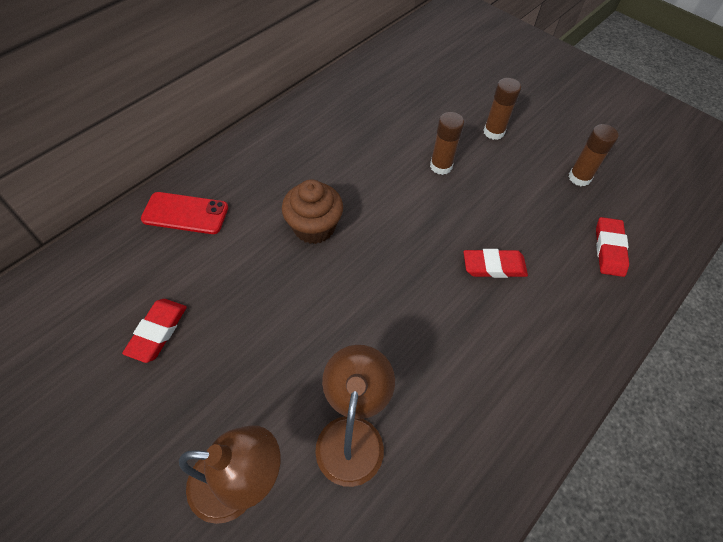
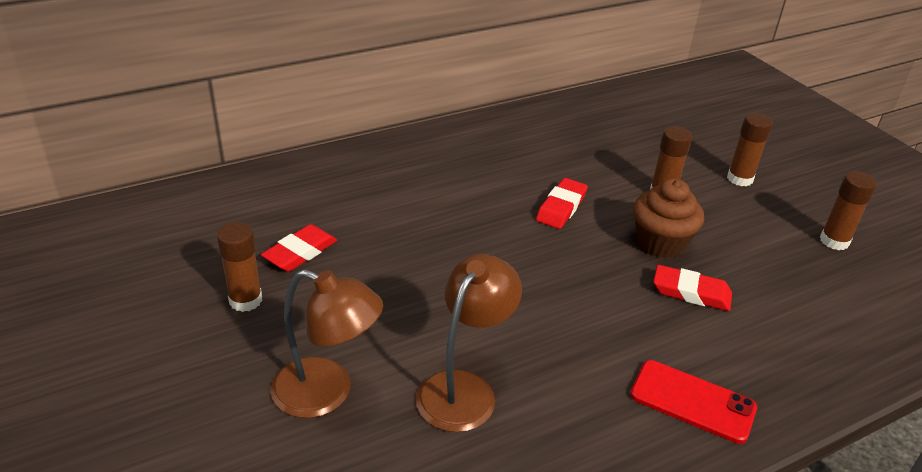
camera: 20 degrees right, 20 degrees down
(127, 406) = (245, 300): none -> brown glue stick
(185, 213) = (368, 170): red phone -> red phone (692, 401)
(314, 227) = (496, 211): brown cupcake -> brown cupcake (660, 243)
(609, 249) = (848, 313): red eraser -> red eraser (561, 207)

